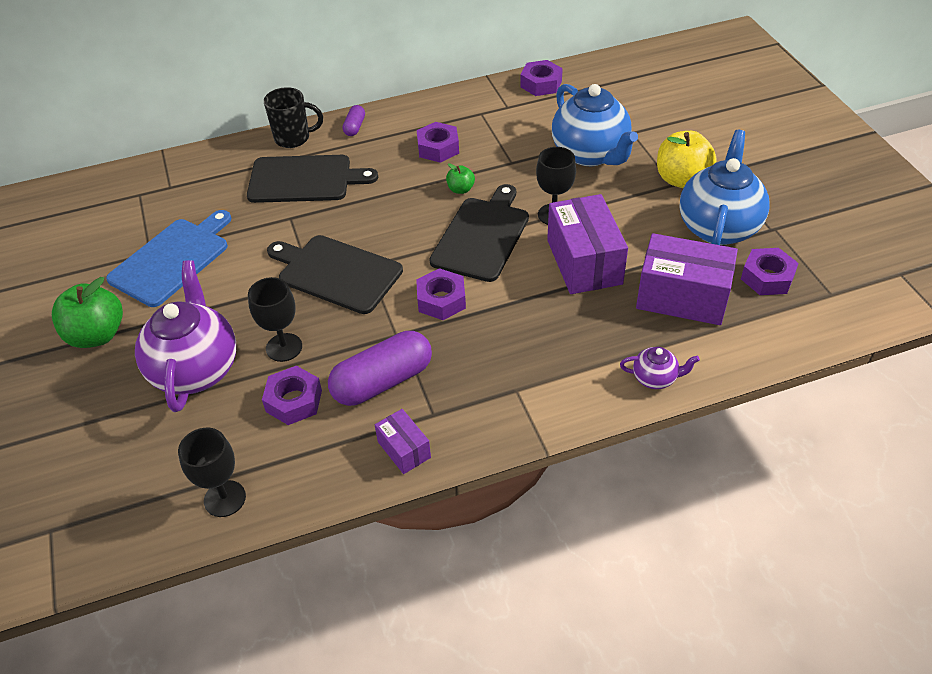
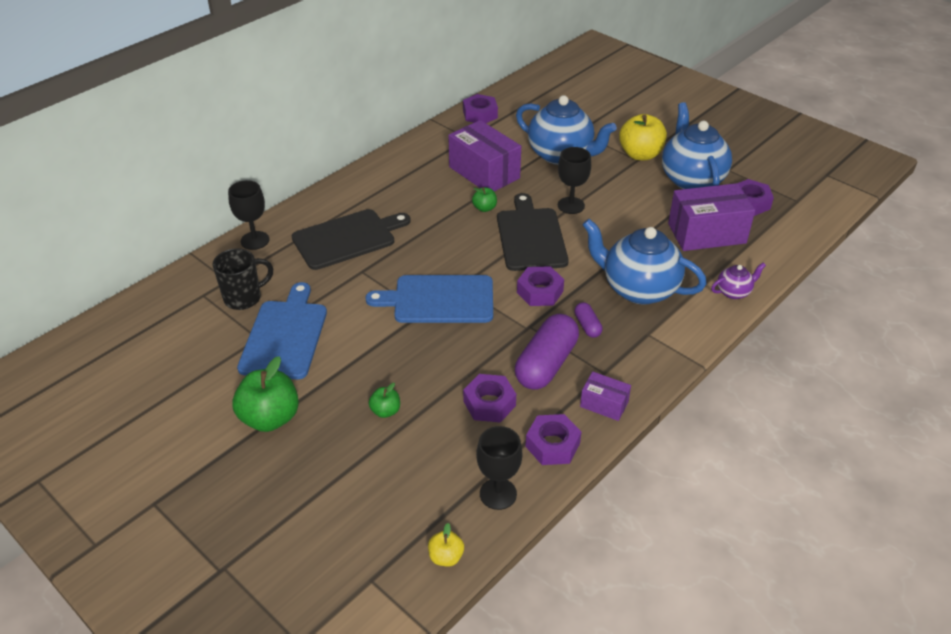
camera: 30 degrees left, 5 degrees down
(128, 540) = (446, 557): none -> yellow apple
(196, 369) = (385, 411): purple teapot -> green apple
(284, 347) = (446, 368): black goblet -> black goblet (255, 240)
(293, 138) = (308, 209): black mug -> black mug (244, 298)
(336, 273) = (439, 299): black cutting board -> blue cutting board
(354, 127) = (354, 186): purple capsule -> purple capsule (587, 326)
(438, 148) = (439, 183): purple nut -> purple nut (552, 445)
(548, 335) = (638, 289): none -> blue teapot
(584, 262) = (620, 231): purple box -> purple box (484, 172)

